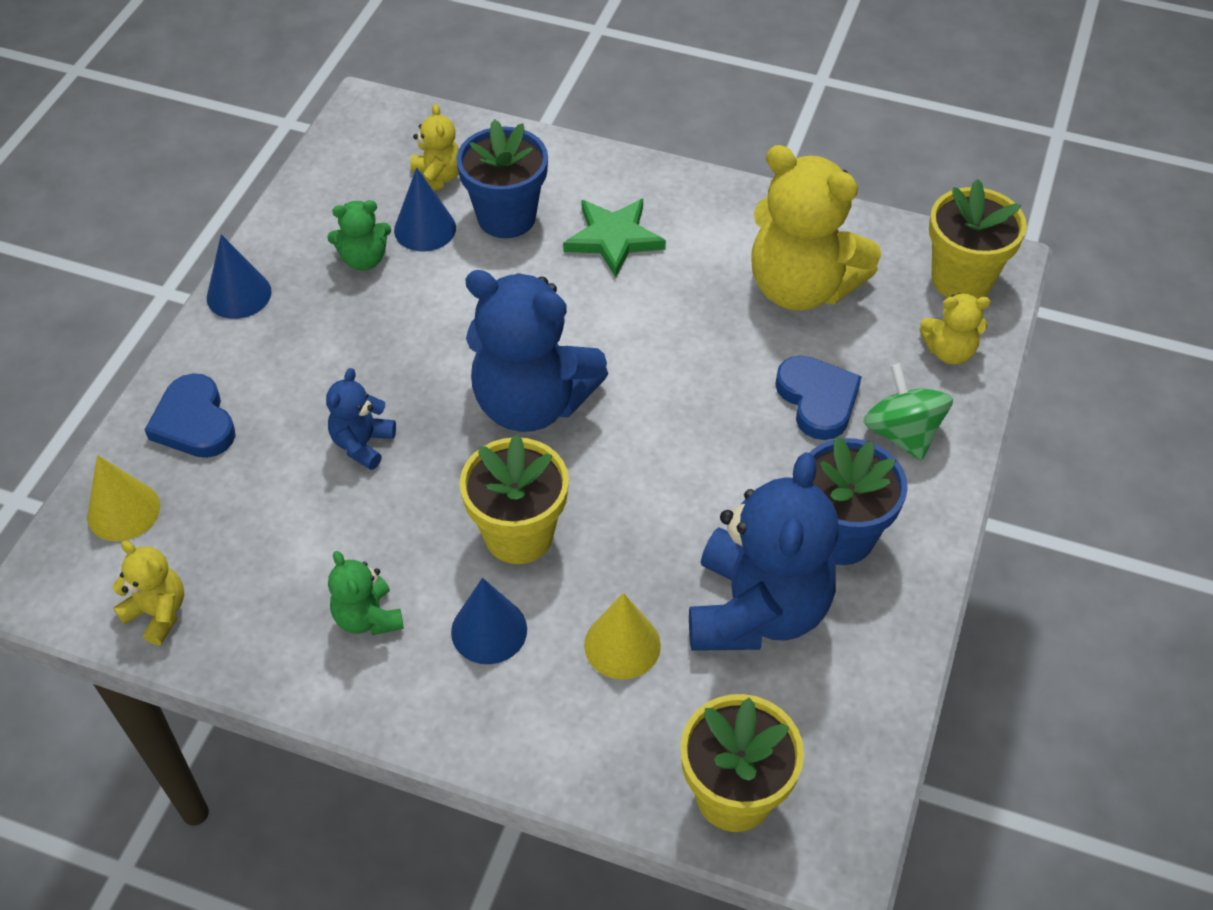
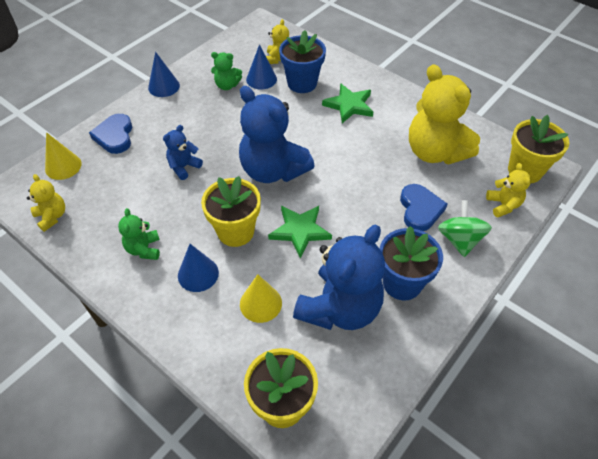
camera: 20 degrees right, 0 degrees up
(631, 499) = (300, 231): none -> green star
(949, 351) = (503, 205): yellow teddy bear -> yellow teddy bear turned 120 degrees counterclockwise

